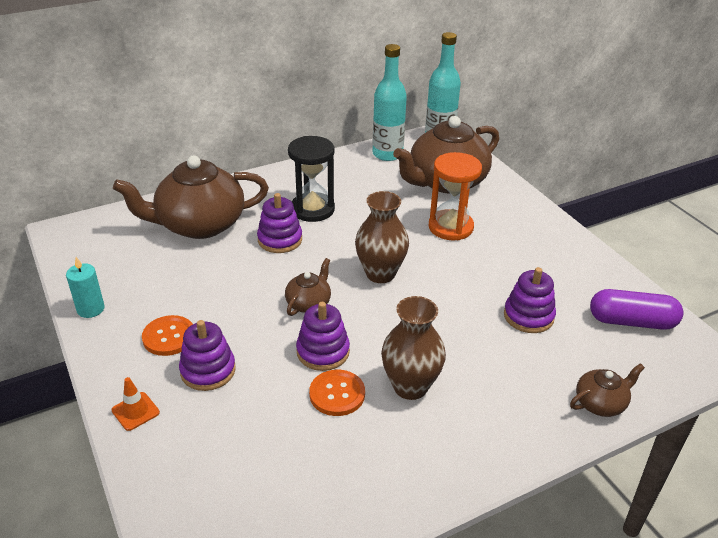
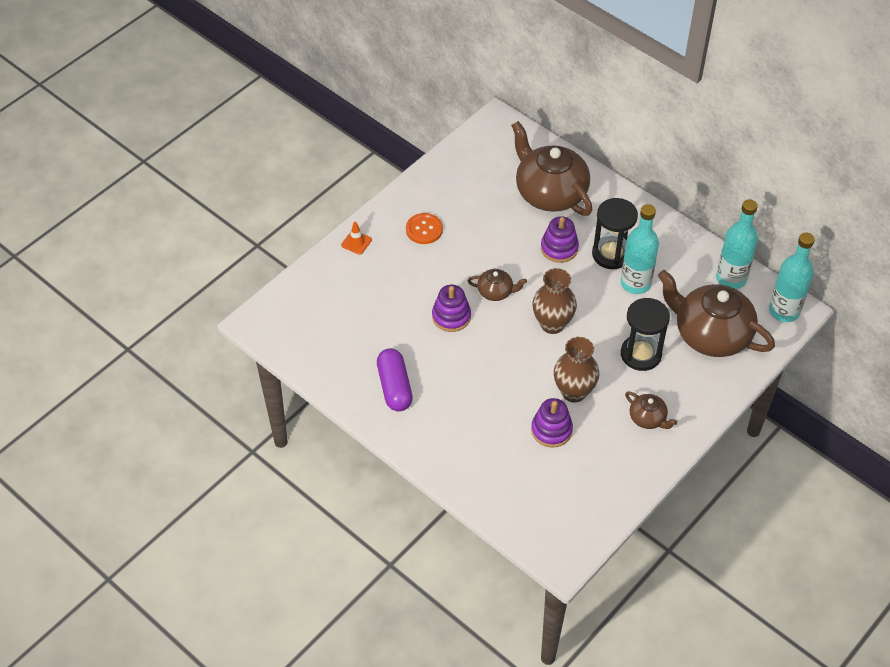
camera: 70 degrees right, 15 degrees up
(90, 309) = (428, 177): turquoise candle -> none
(208, 370) = (405, 262): purple stacking toy -> none
(337, 394) = (417, 337): orange button -> none
(359, 205) = (635, 283): none -> turquoise bottle
(410, 386) = (442, 374): brown vase -> brown vase (574, 392)
(450, 227) = (641, 354): orange hourglass -> black hourglass
(601, 403) = (479, 488): brown teapot -> brown teapot (648, 418)
(631, 321) = (580, 500): purple capsule -> purple capsule (394, 387)

